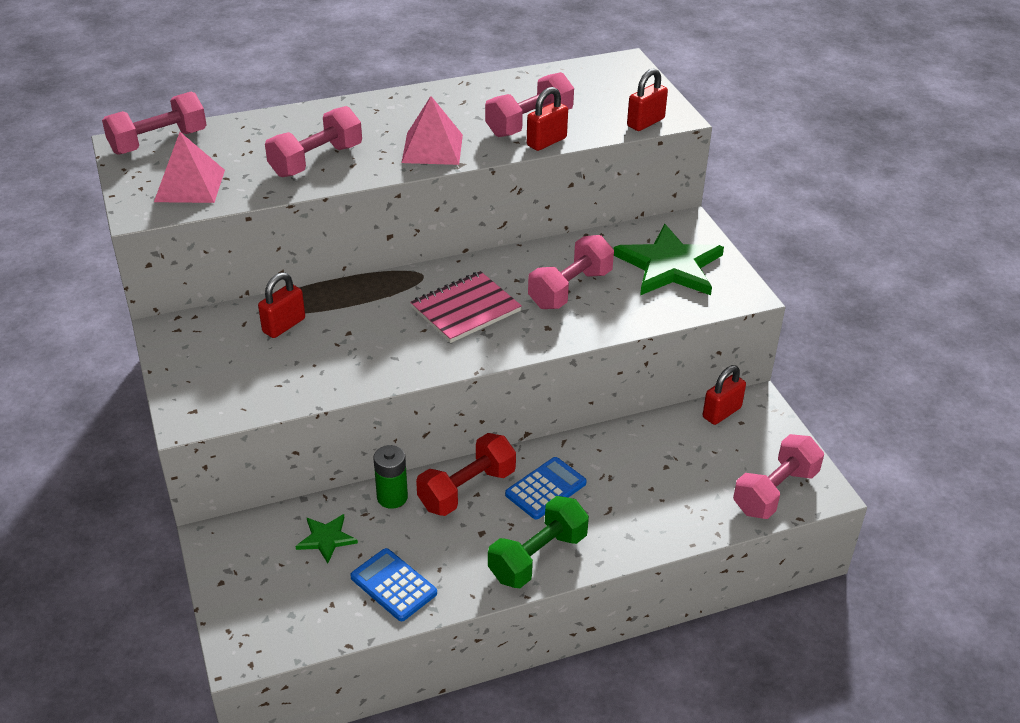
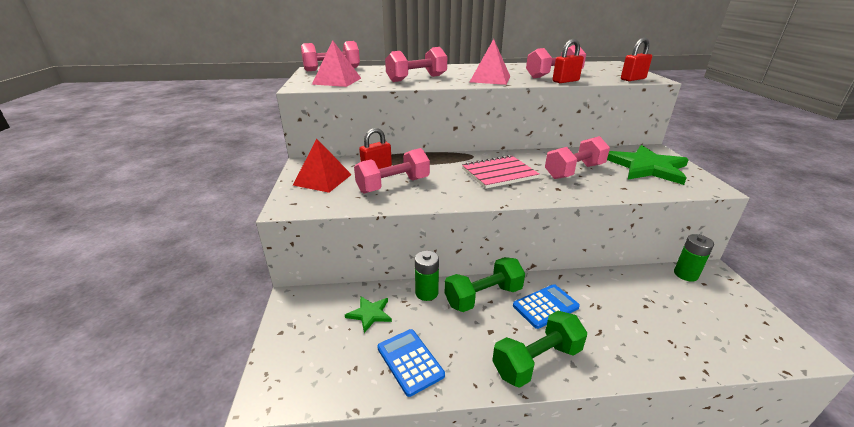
camera: 15 degrees right, 10 degrees down
(212, 360) = (323, 179): none -> red pyramid
(467, 490) = (483, 297): red dumbbell -> green dumbbell
(721, 412) = (685, 274): red padlock -> green battery
(775, 491) = (752, 343): pink dumbbell -> pink dumbbell (393, 185)

